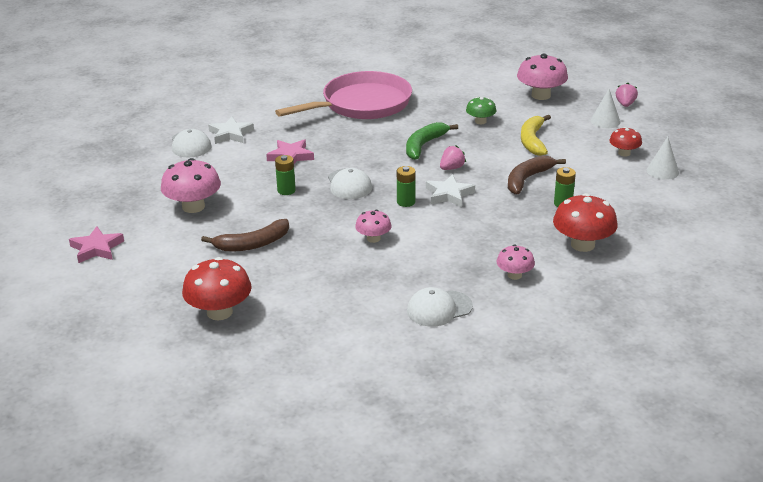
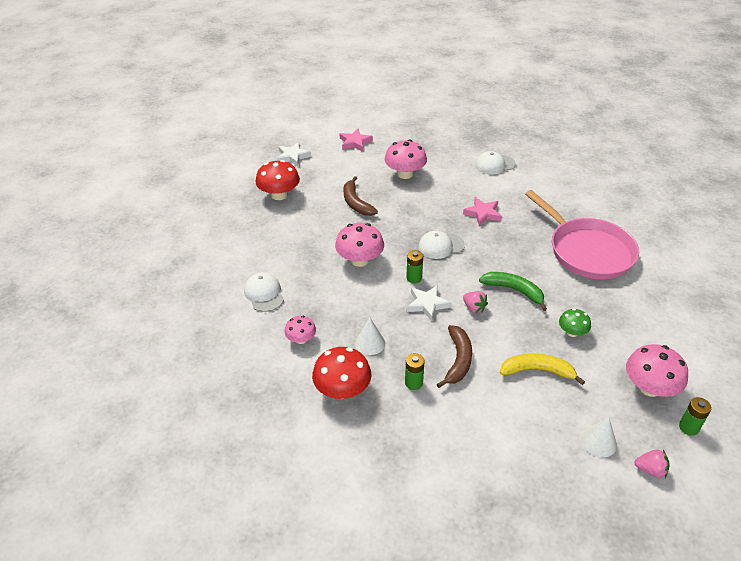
camera: 90 degrees right, 10 degrees up
(230, 134) = (515, 182): white star -> white star (293, 156)
(286, 190) = (429, 214): green battery -> green battery (688, 427)
(373, 238) = (360, 260): pink mushroom -> pink mushroom, size x1.72
(527, 179) = (458, 360): brown banana -> brown banana turned 60 degrees clockwise
(624, 153) = (523, 449): red mushroom -> none
(662, 171) = (485, 480): white cone -> white cone (370, 343)

